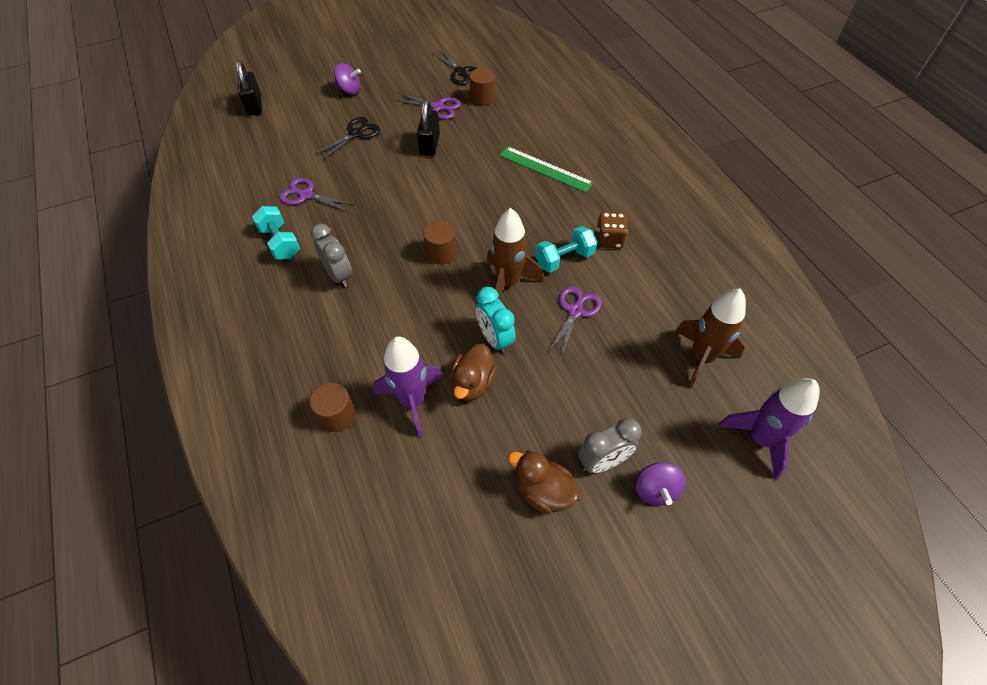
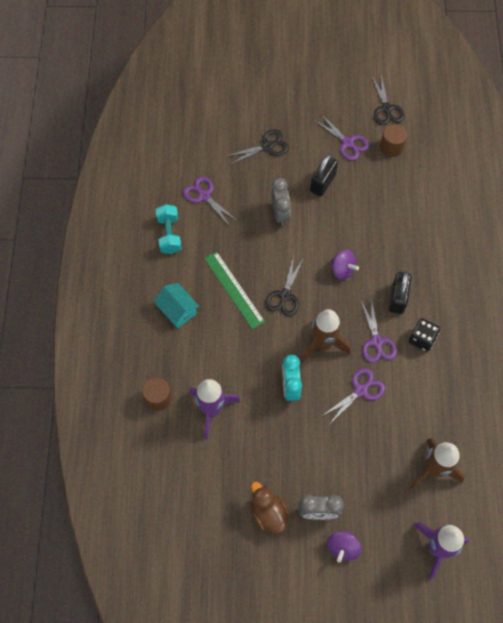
camera: 25 degrees right, 10 degrees up
(254, 105) = (196, 81): black padlock -> black padlock (397, 298)
(321, 312) = (177, 310): none -> turquoise house
(339, 275) = (201, 283): grey clock -> grey clock (280, 214)
(349, 90) = (280, 93): purple spinning top -> purple spinning top (342, 270)
(441, 253) = (285, 295): brown cylinder -> black scissors
(473, 383) = (258, 415): brown duck -> none
(545, 169) = (407, 247): green ruler -> green ruler (234, 289)
(564, 259) = (376, 341): turquoise dumbbell -> purple scissors
(609, 240) = (422, 339): brown dice -> black dice

